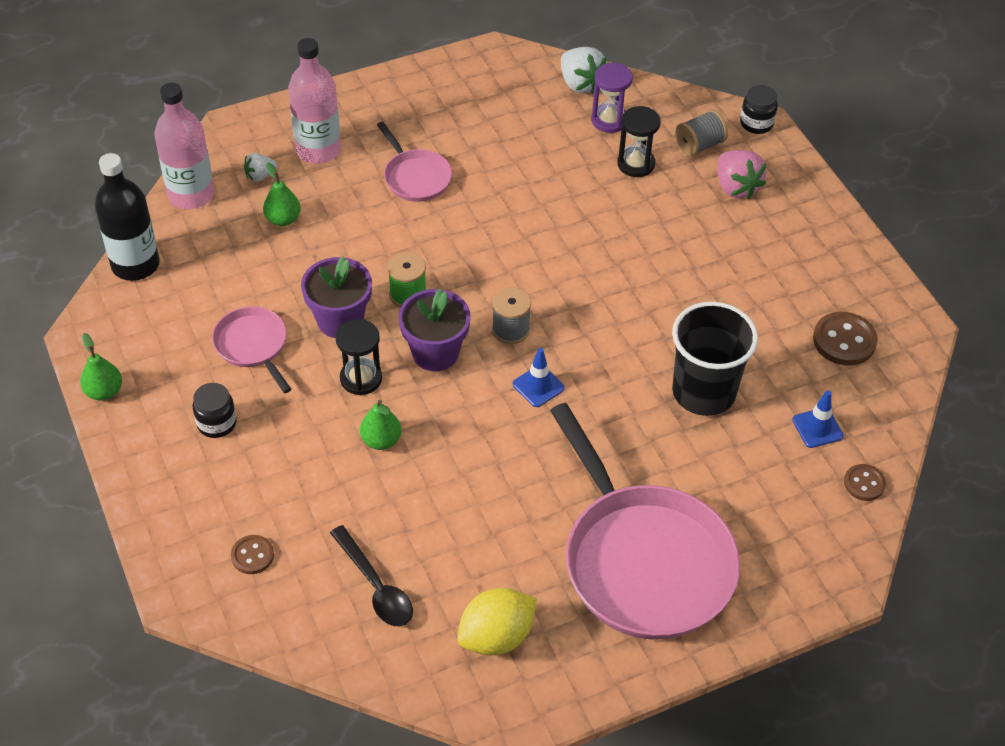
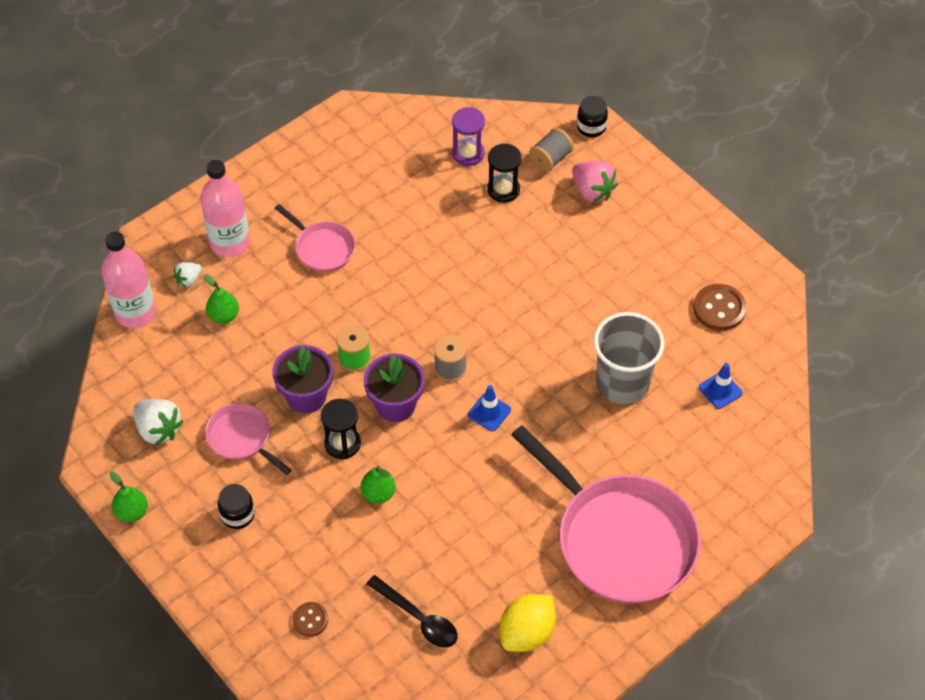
camera: 15 degrees left, 5 degrees up
(135, 265) = (113, 390): black bottle -> none
(580, 84) = (432, 124): white strawberry -> white strawberry (158, 429)
(703, 392) = (622, 383): black cup -> grey cup
(864, 483) = (769, 428): brown button -> none

